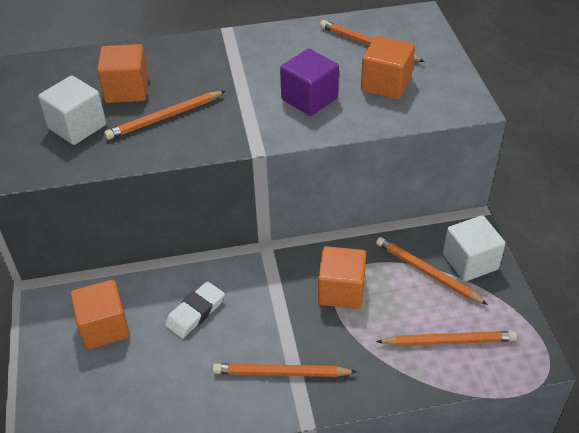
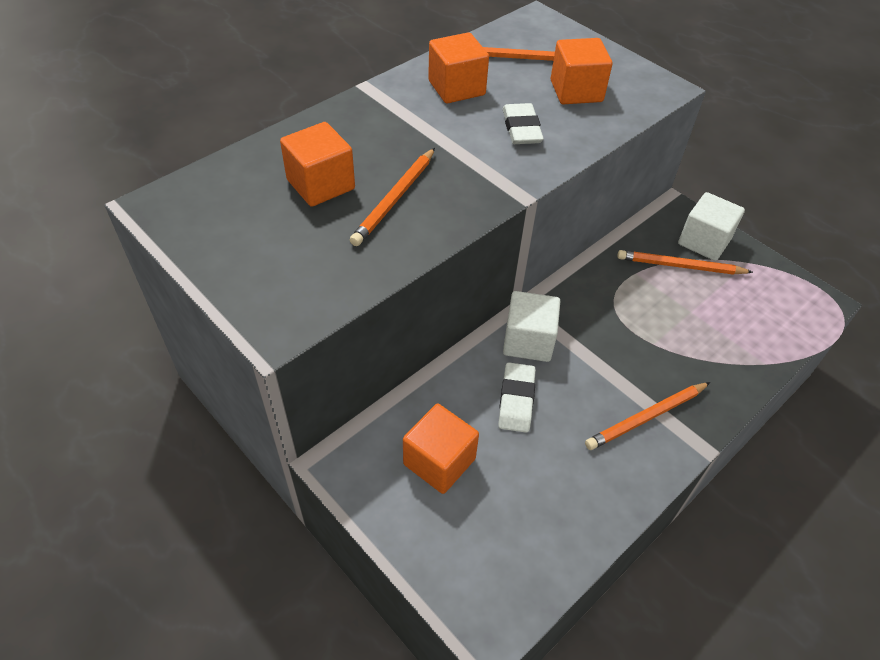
camera: 35 degrees left, 5 degrees up
(77, 127) = (304, 245): white cube -> white cube (528, 341)
(309, 99) = (521, 128): purple cube -> white eraser
(341, 291) = (627, 315): orange cube -> orange cube (456, 88)
(448, 341) = (750, 318): orange pencil -> none

